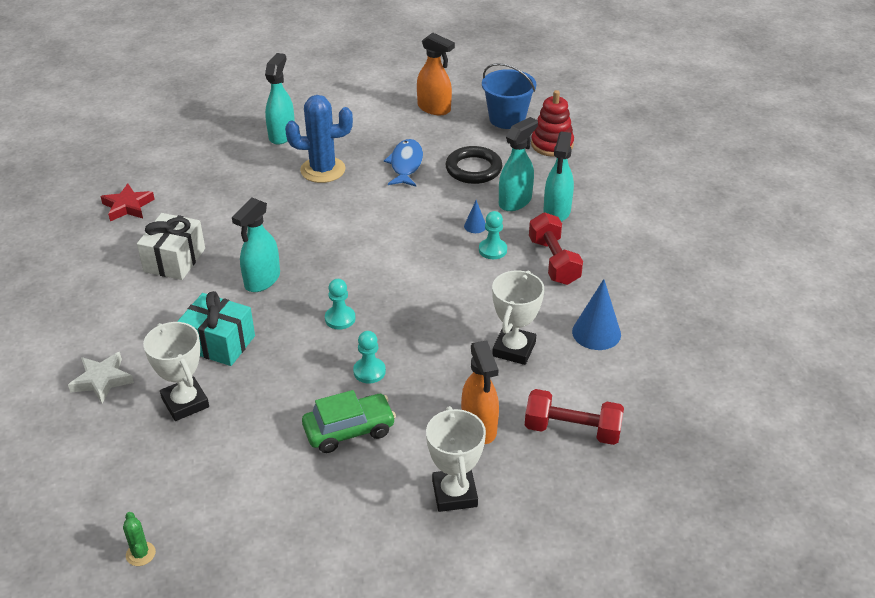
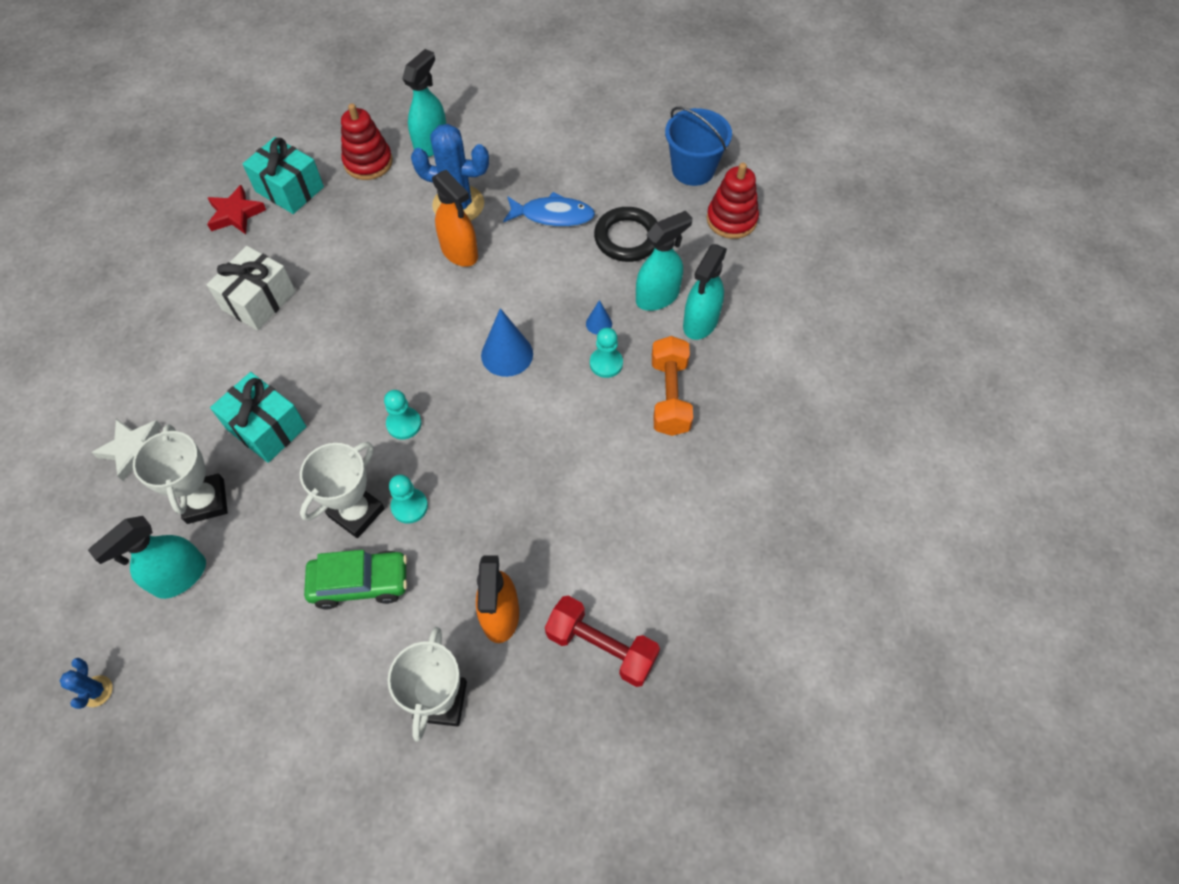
camera: 15 degrees right, 20 degrees up
(140, 554) = (96, 691): green cactus -> blue cactus
(169, 182) = (289, 189): none -> turquoise gift
(232, 155) = (368, 162): none -> red stacking toy
(262, 280) = (340, 350): turquoise spray bottle -> turquoise spray bottle (180, 577)
(406, 164) = (553, 215): blue fish -> blue fish turned 75 degrees clockwise
(434, 108) = (614, 137): orange spray bottle -> orange spray bottle (460, 252)
(514, 349) = (578, 514): white trophy -> white trophy (356, 512)
(554, 261) = (670, 396): red dumbbell -> orange dumbbell
(596, 333) = (680, 513): blue cone -> blue cone (507, 354)

